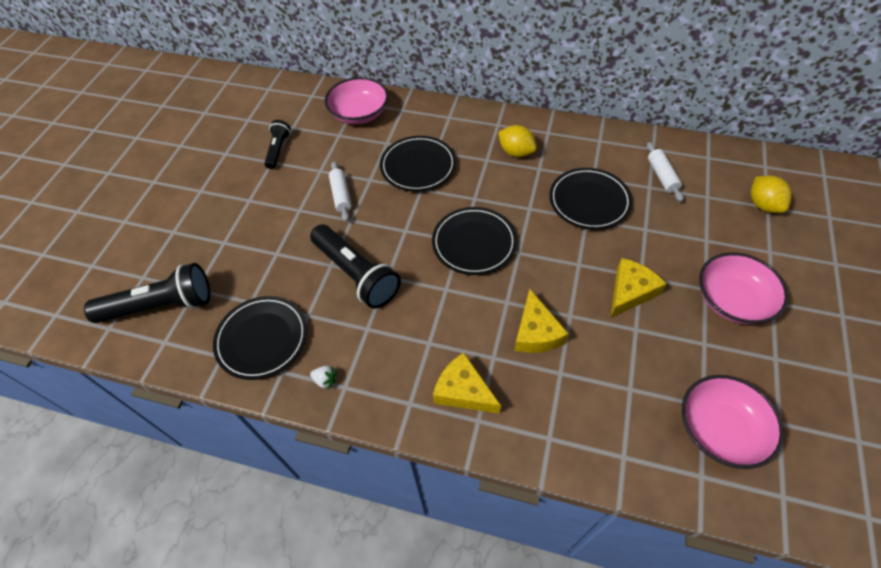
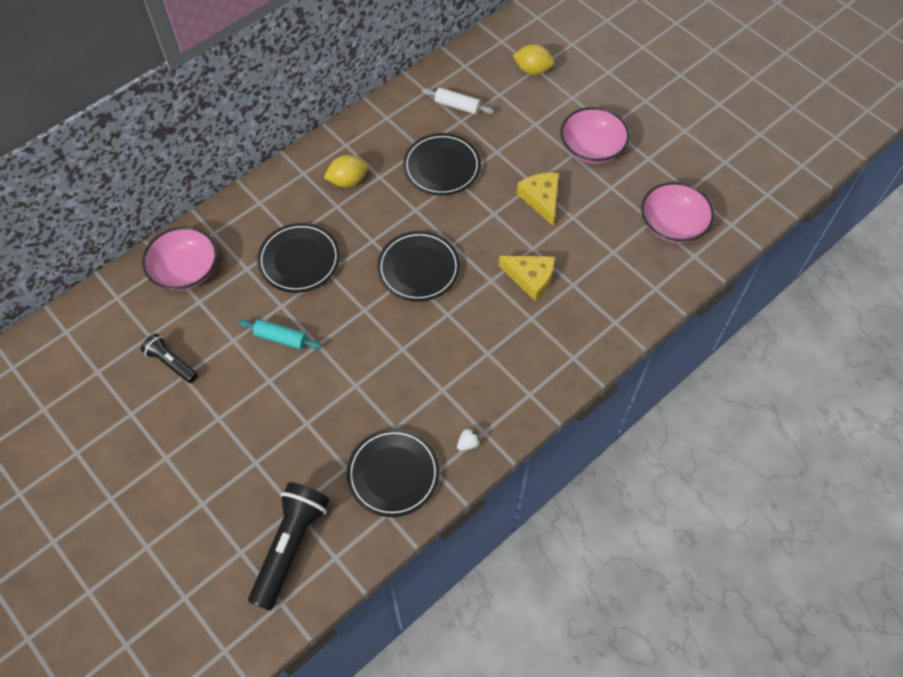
camera: 60 degrees left, 5 degrees up
(341, 195) = (281, 338): white rolling pin -> turquoise rolling pin
(356, 274) = (382, 370): black flashlight -> none
(463, 391) = (544, 353): yellow cheese -> none

